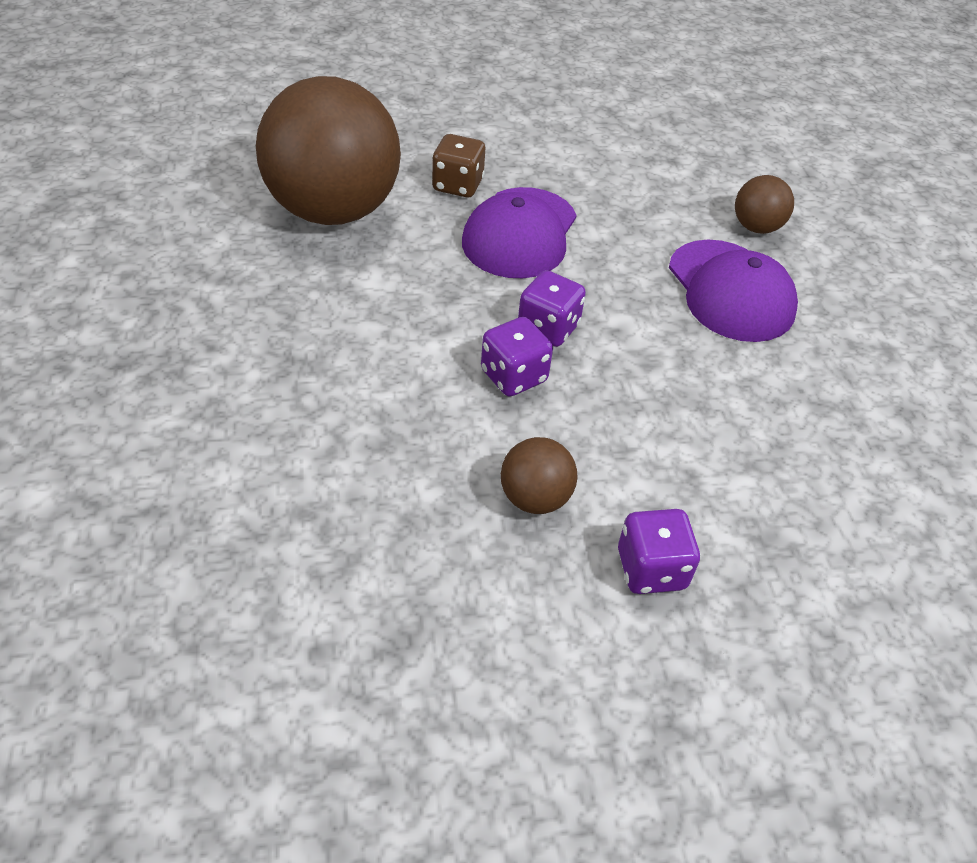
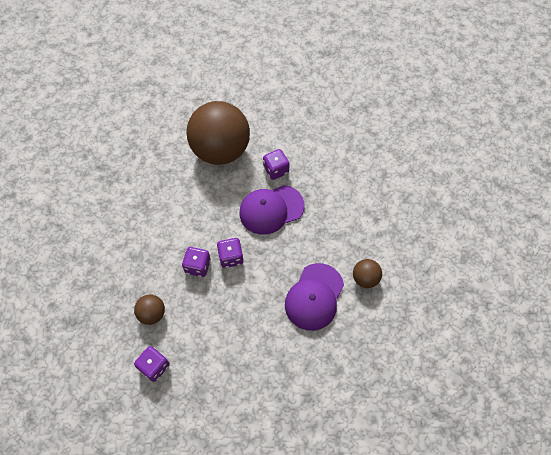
camera: 50 degrees right, 15 degrees up
(457, 185) = (276, 170): brown dice -> purple dice

